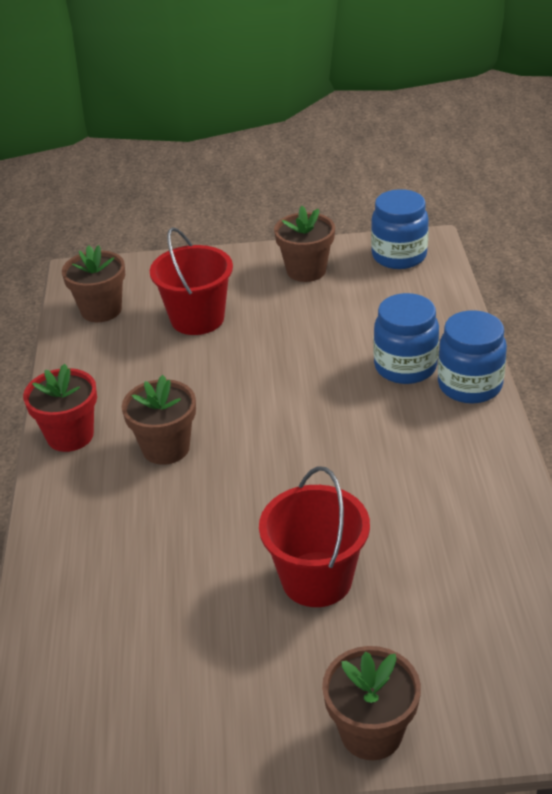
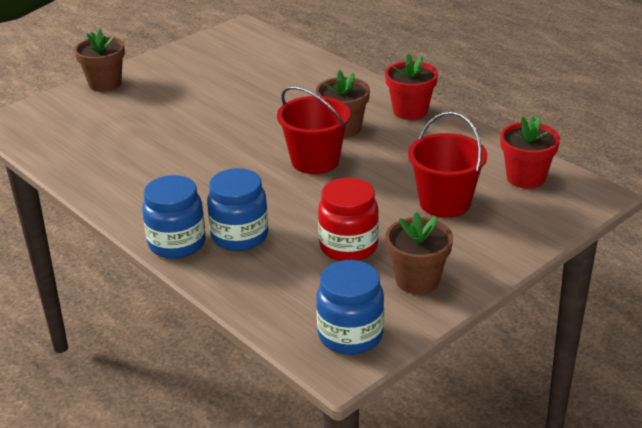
camera: 140 degrees right, 5 degrees down
(101, 310) = (525, 178): brown flower pot -> red flower pot
(317, 579) = (182, 114): red bucket -> red bucket (315, 161)
(324, 316) = (348, 247): none -> red jar

